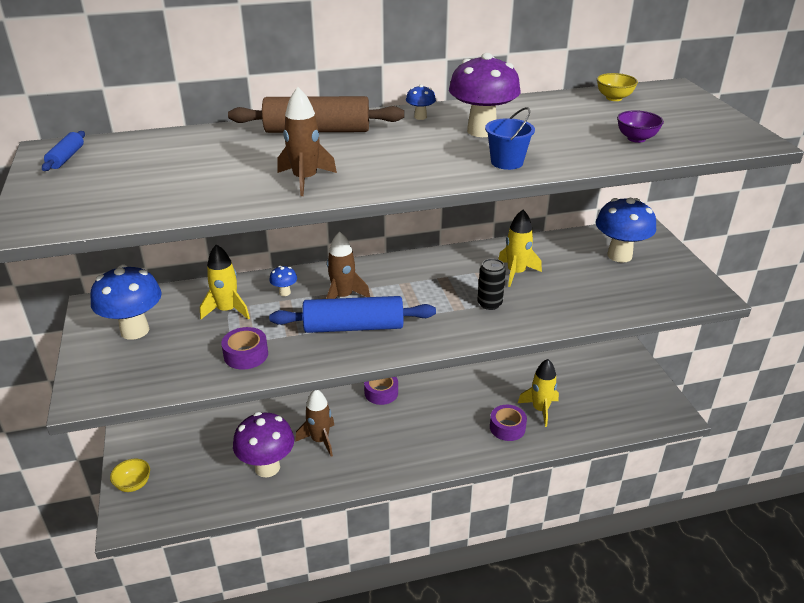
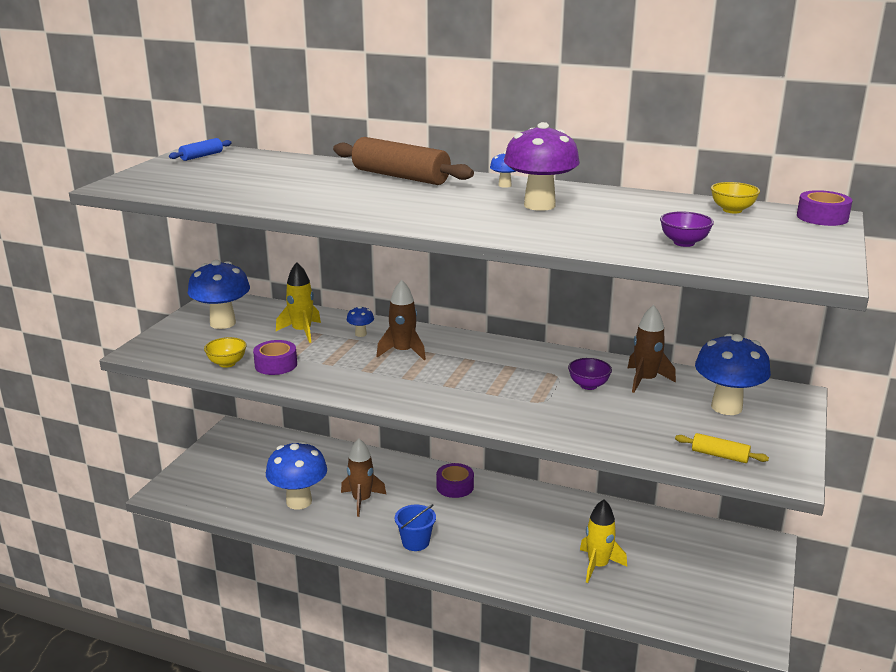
camera: 35 degrees right, 10 degrees down
(133, 485) = (194, 470): yellow bowl -> yellow bowl (227, 363)
(267, 467) = (299, 501): purple mushroom -> blue mushroom
(305, 180) = (330, 203): brown rocket -> brown rocket (645, 380)
(353, 327) = (382, 375): blue rolling pin -> none
(489, 304) = (526, 400): black can -> none
(507, 162) = (515, 230): blue bucket -> blue bucket (415, 542)
(507, 427) = (544, 565): purple tape -> purple tape (822, 217)
(516, 273) = (588, 385): yellow rocket -> purple bowl
(660, 297) = (719, 455): none -> yellow rolling pin

